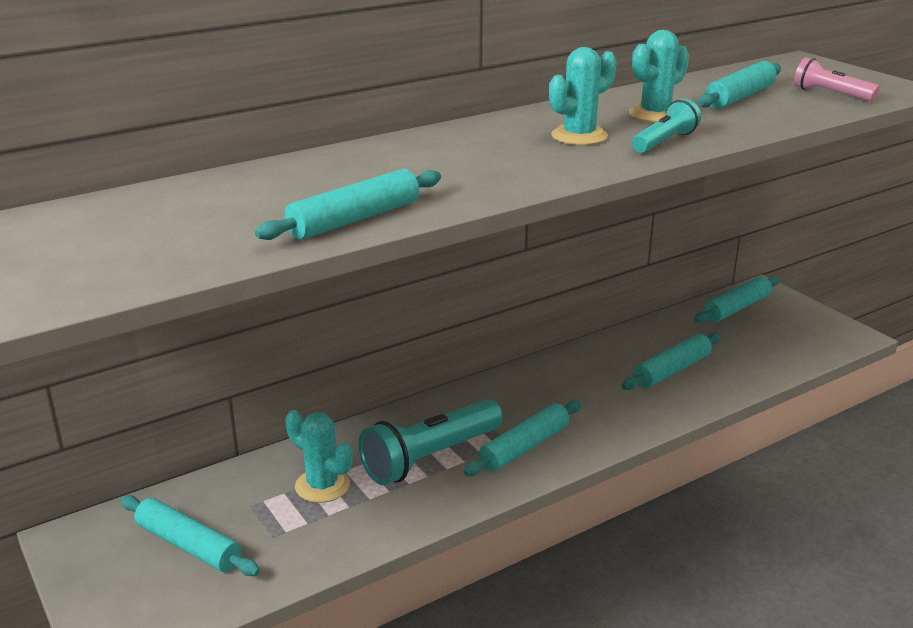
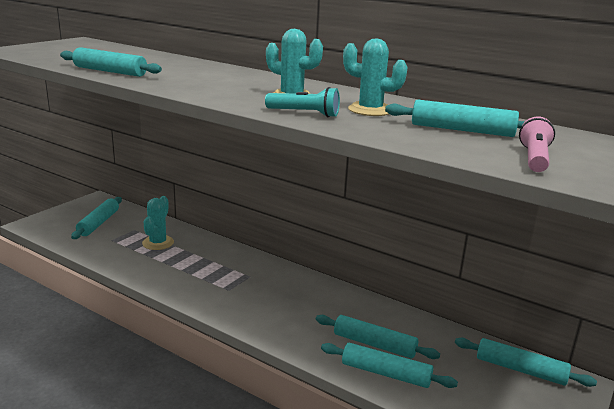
camera: 65 degrees right, 5 degrees down
(430, 457) = (199, 267): turquoise flashlight -> none
(524, 447) = (227, 296): turquoise rolling pin -> turquoise rolling pin (385, 373)

